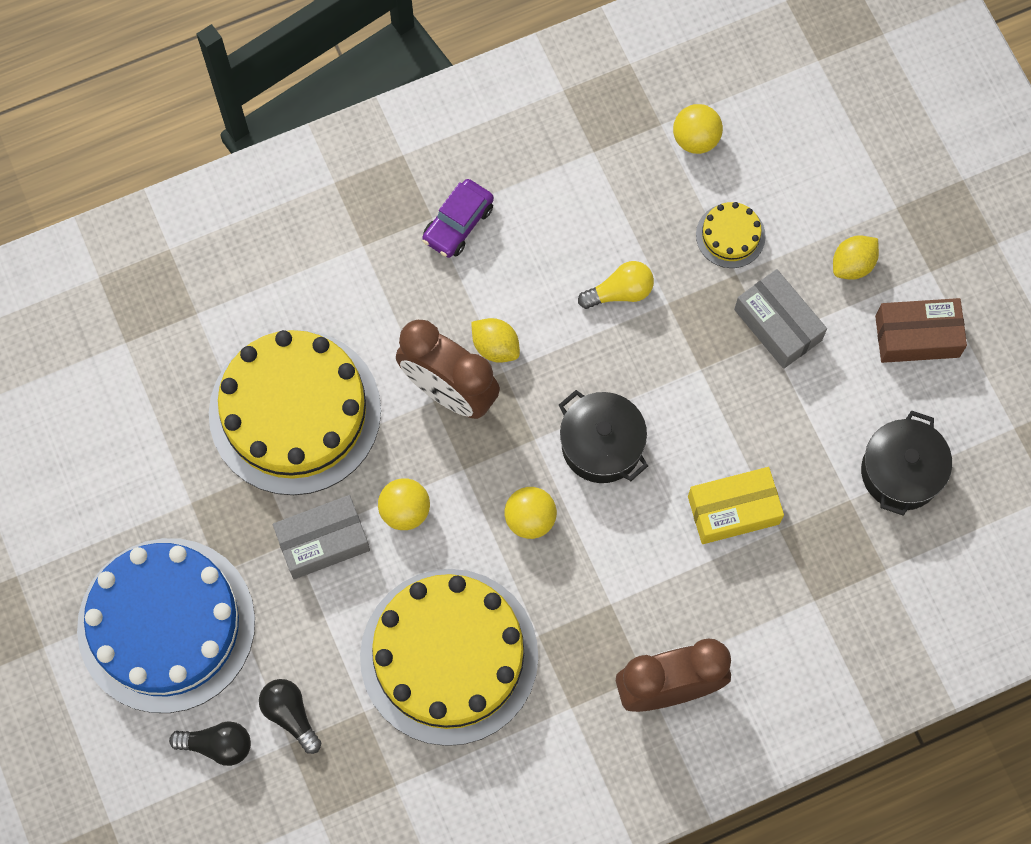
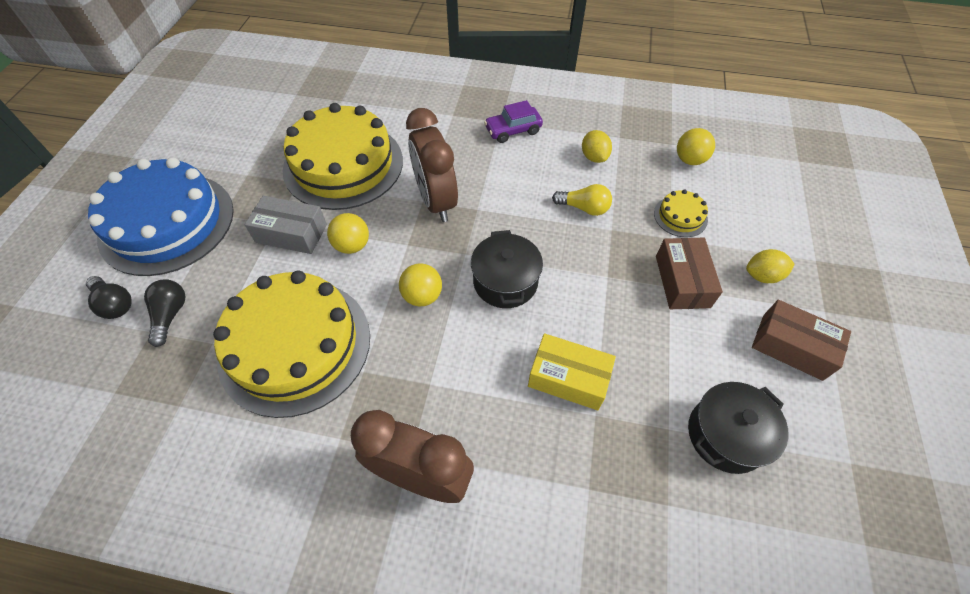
camera: 35 degrees right, 15 degrees down
(495, 347) = (483, 195): yellow lemon -> yellow lemon (594, 157)
(778, 325) = (682, 281): grey box -> brown box

